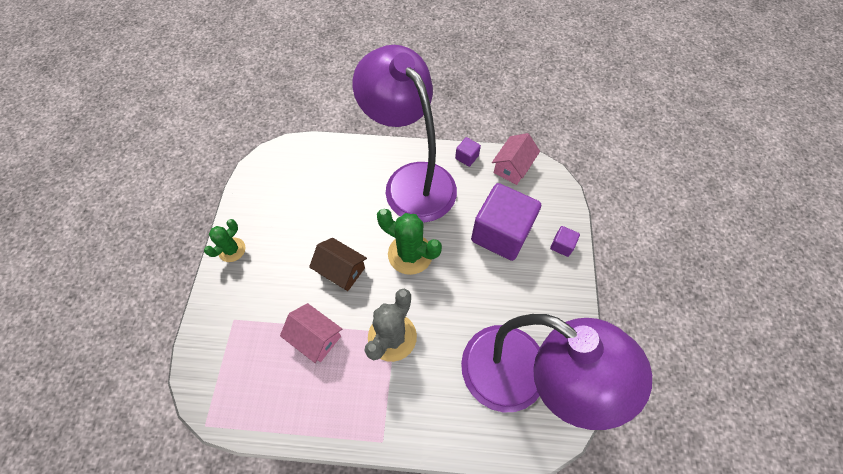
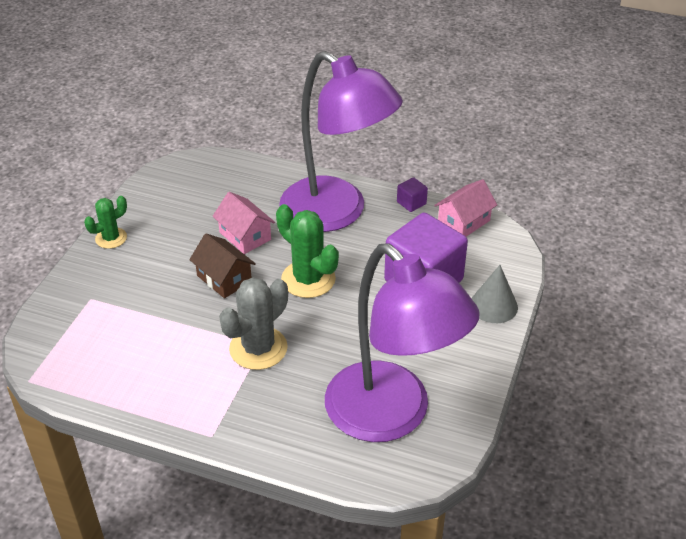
camera: 15 degrees right, 20 degrees down
(315, 337) = (173, 331): pink house -> pink house (245, 236)
(411, 180) = (337, 213): purple lamp -> purple lamp turned 150 degrees clockwise
(562, 245) = (493, 305): purple cube -> grey cone

